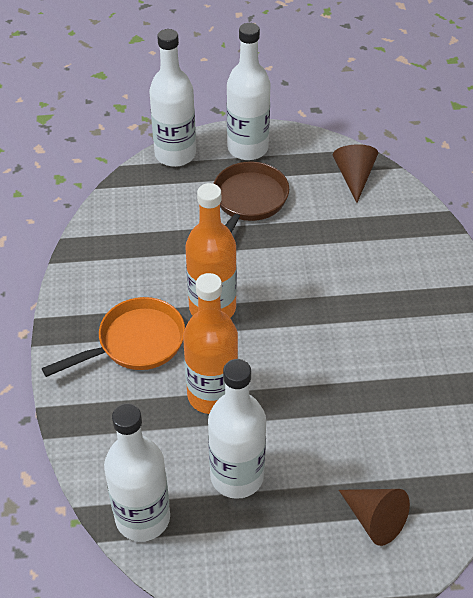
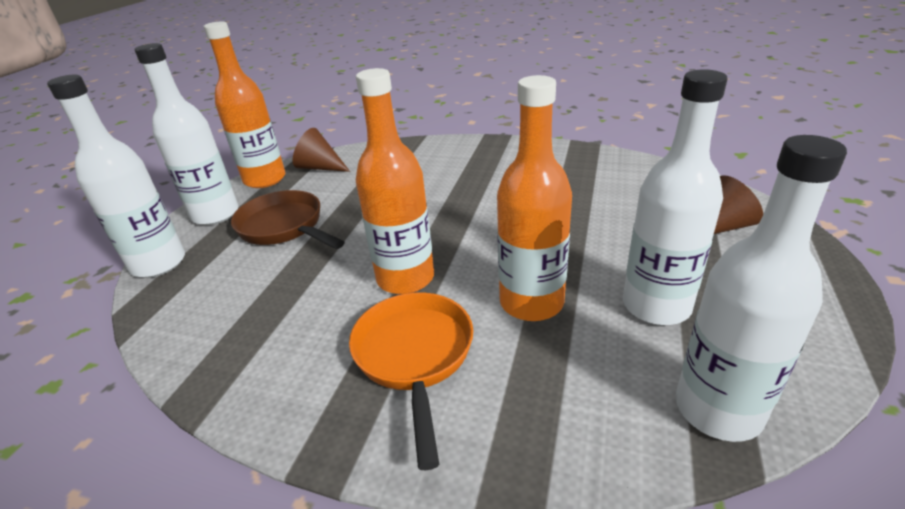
camera: 65 degrees left, 15 degrees down
(314, 149) = (265, 179): none -> orange bottle

